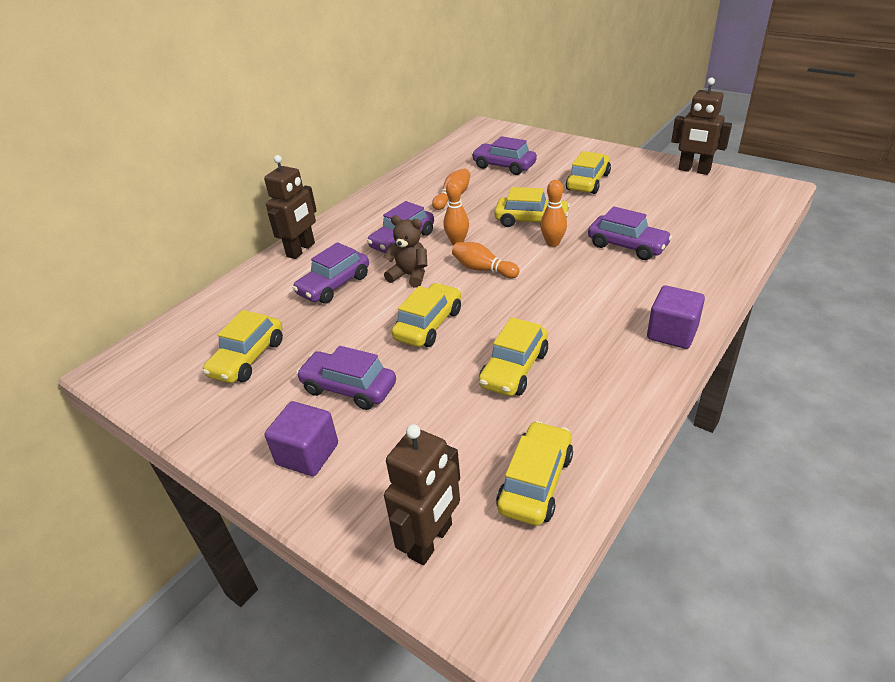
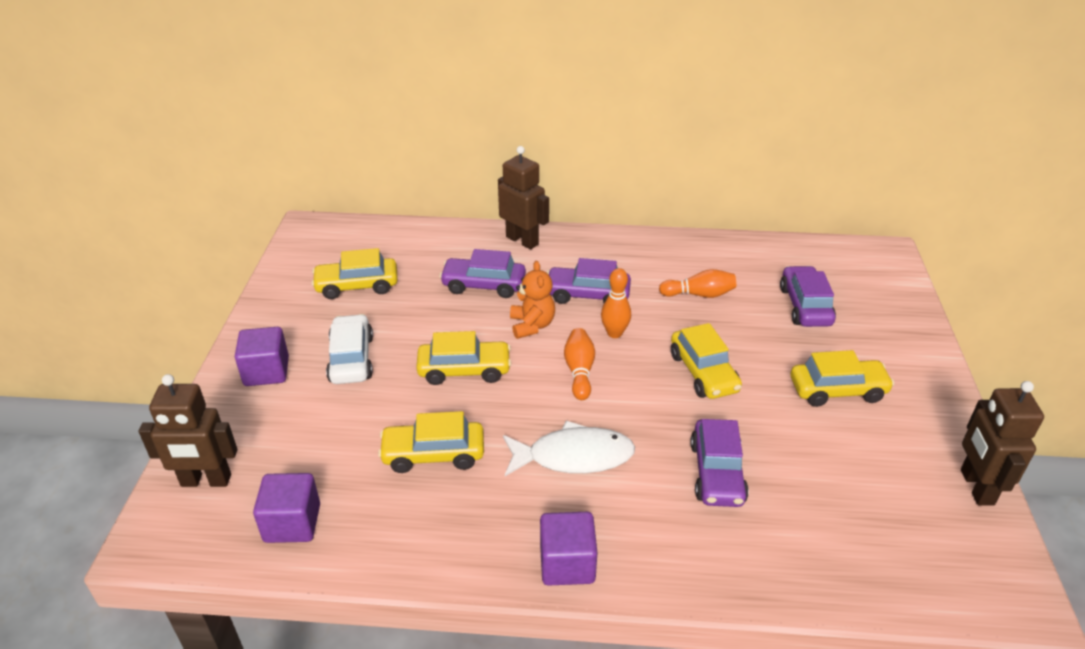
camera: 55 degrees right, 0 degrees up
(301, 250) = (522, 240): brown robot -> brown robot turned 135 degrees counterclockwise
(349, 388) = (351, 359): purple car -> white car
(410, 275) = (532, 325): brown teddy bear -> orange teddy bear
(535, 482) = (292, 523): yellow car -> purple cube
(553, 243) = (671, 406): orange bowling pin -> none
(569, 299) = (573, 456): none -> white fish

